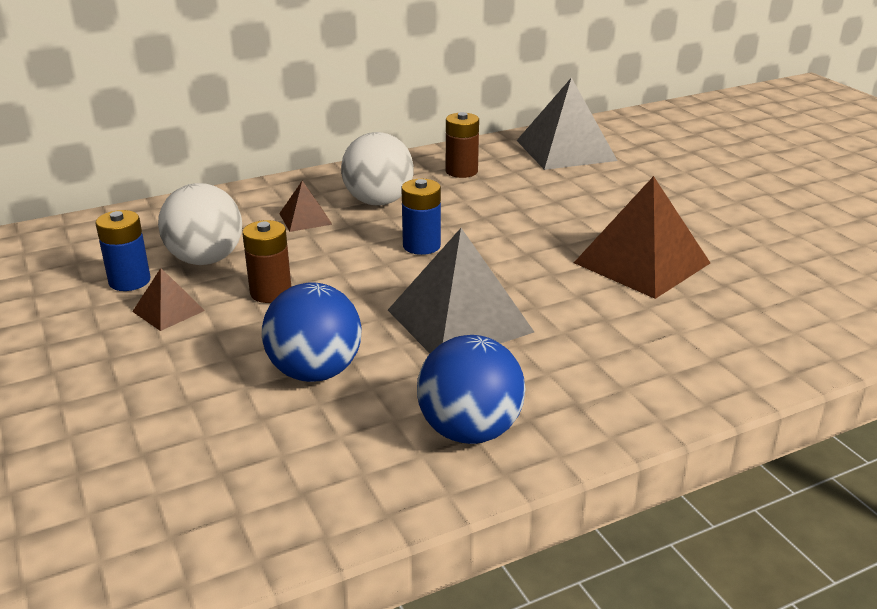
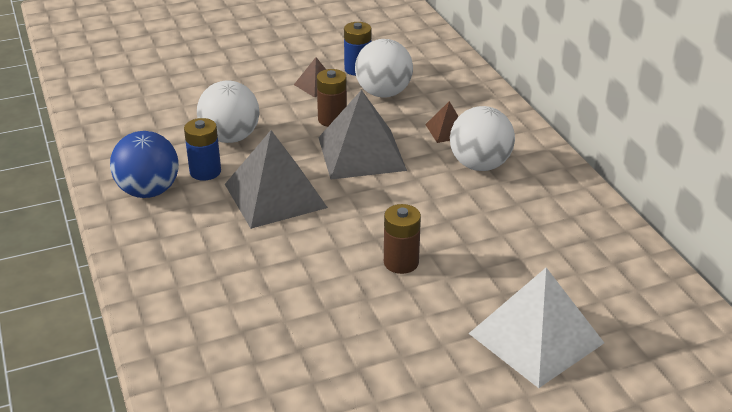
camera: 95 degrees right, 5 degrees up
(315, 372) = (230, 138): blue ball -> white ball
(421, 246) = (394, 184): blue battery -> blue battery (205, 171)
(461, 171) = (551, 214): brown battery -> brown battery (401, 262)
(566, 150) = (620, 293): grey pyramid -> grey pyramid (361, 153)
(640, 181) = (536, 338): none -> white pyramid
(642, 262) = (347, 304): brown pyramid -> none

